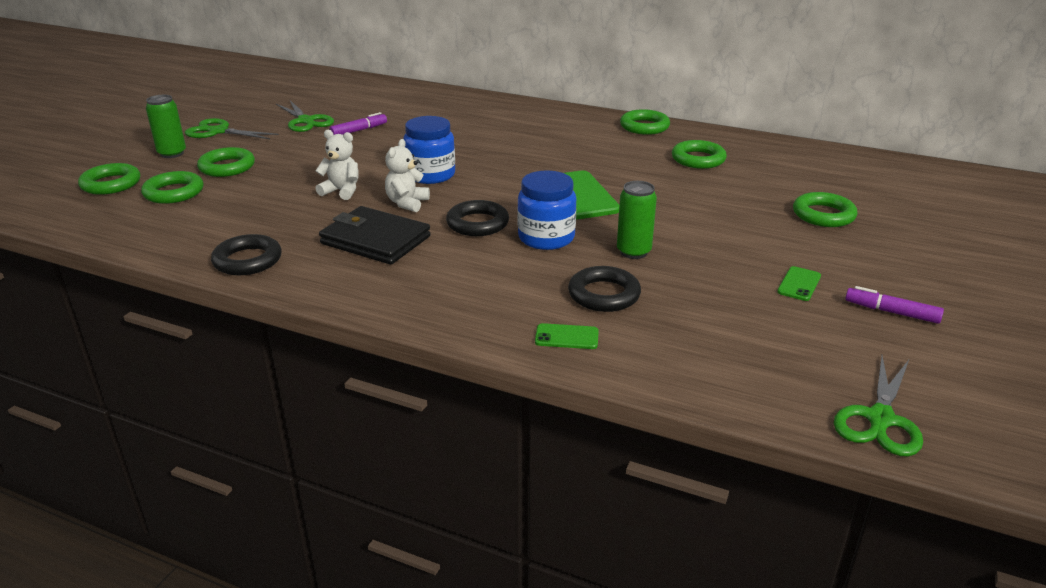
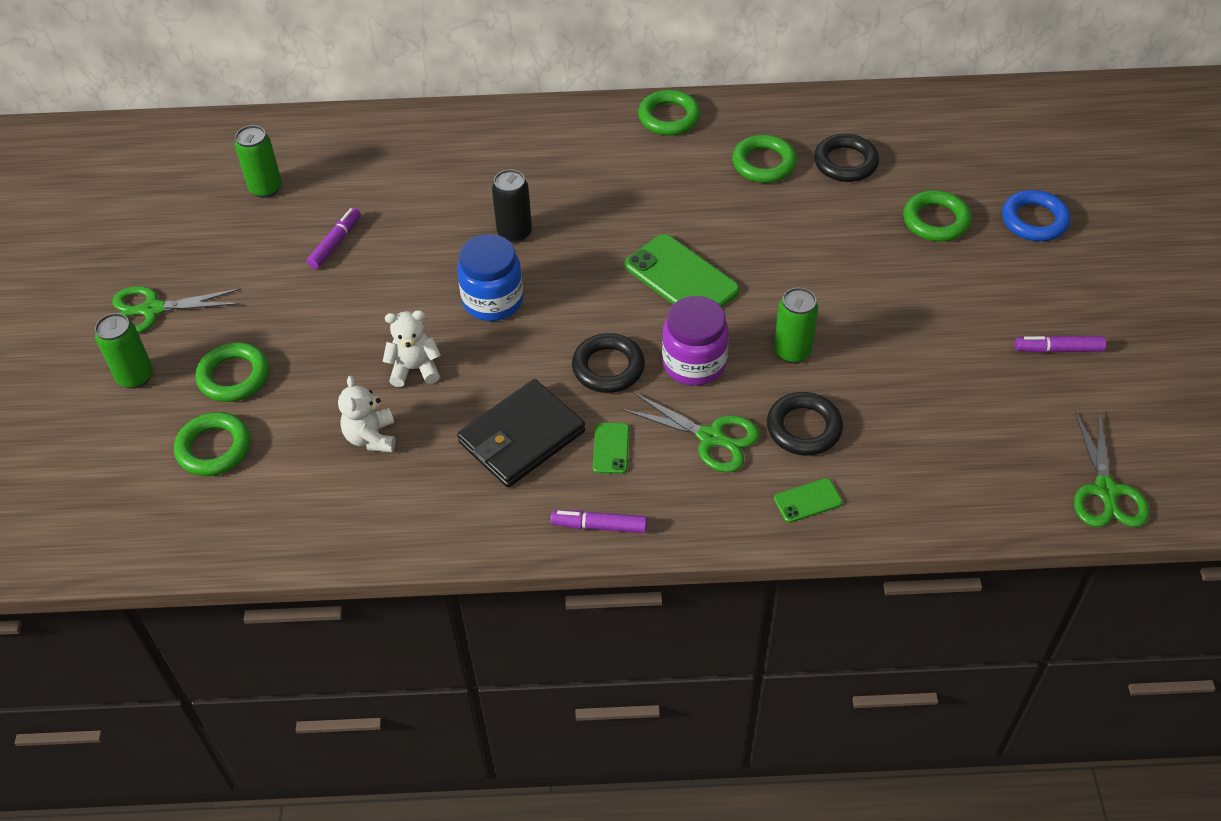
camera: 25 degrees left, 20 degrees up
(111, 184) = (117, 463): green ring -> none
(247, 260) = (412, 524): black ring -> black ring (845, 163)
(306, 121) = (249, 247): green scissors -> green scissors (711, 438)
(345, 102) = (266, 188): none -> green can
(375, 240) = (521, 437): black wallet -> black wallet turned 45 degrees counterclockwise
(378, 300) = (599, 526): none -> purple marker
(407, 203) = (506, 362): white teddy bear -> white teddy bear (371, 437)
(480, 151) = (514, 233): none -> black can
(546, 238) = (694, 363): blue jar -> purple jar
(799, 284) = (965, 340): green phone -> green phone (611, 448)
(919, 234) = (1034, 220): none -> blue ring

